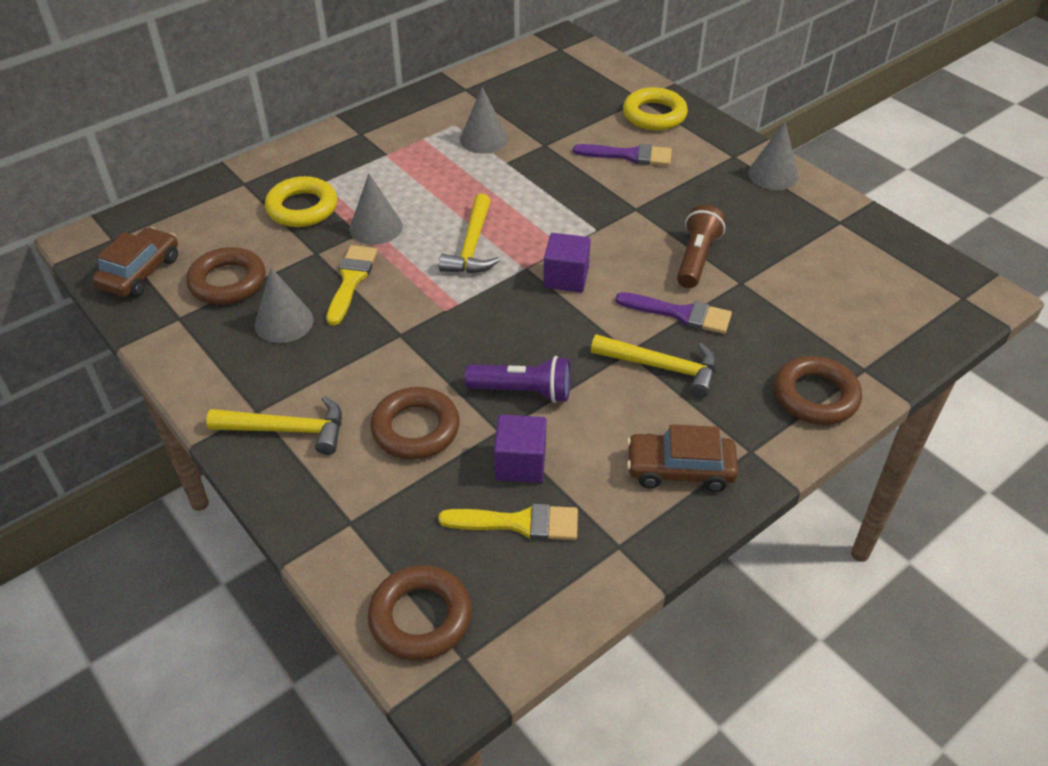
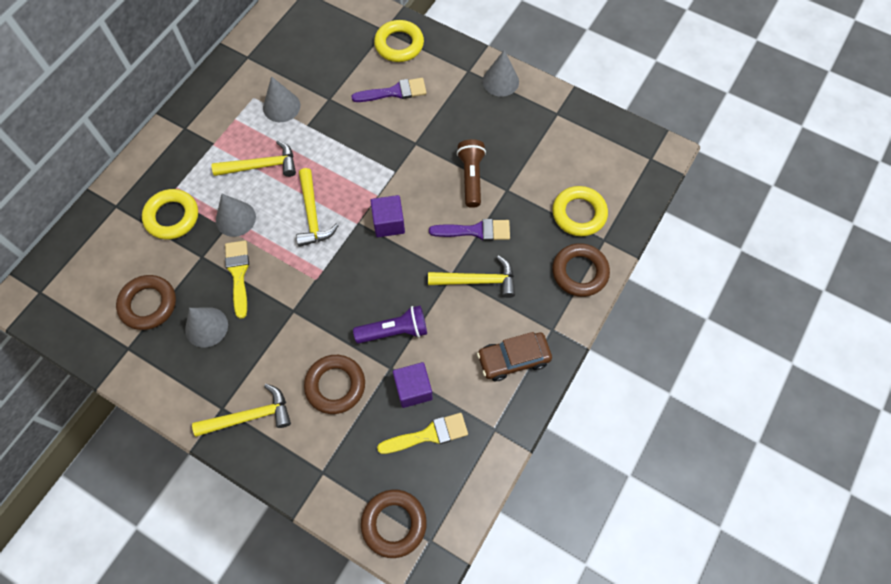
camera: 20 degrees left, 20 degrees up
(140, 272) = (78, 317): brown car -> none
(432, 186) = (261, 166): none -> yellow hammer
(836, 331) = (579, 214): none -> yellow ring

